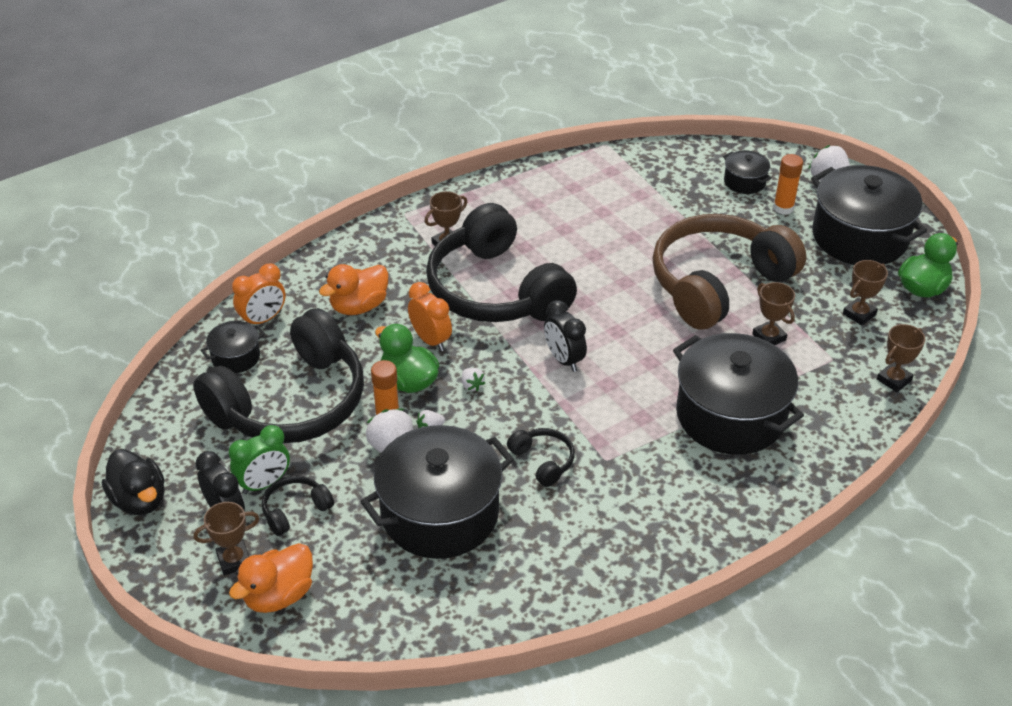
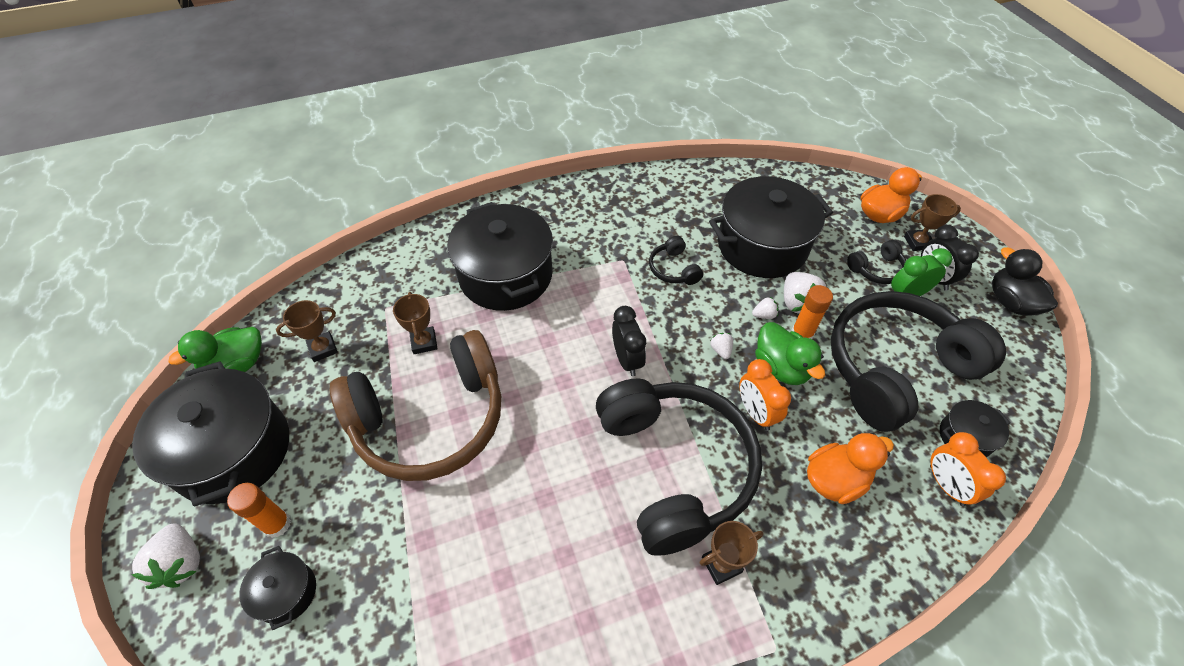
camera: 165 degrees left, 10 degrees up
(263, 319) = (946, 485): orange clock -> orange clock turned 90 degrees counterclockwise
(894, 380) = (351, 278): brown trophy -> none

